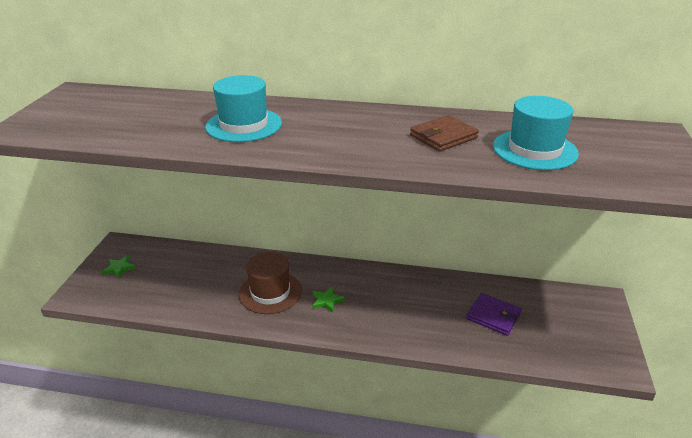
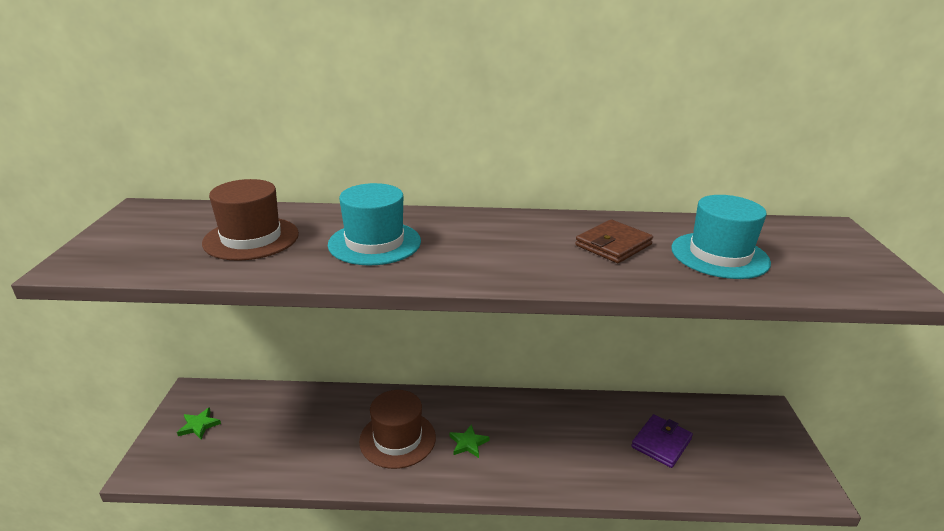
camera: 10 degrees left, 5 degrees down
(149, 117) = (251, 238): none -> brown hat
(493, 316) = (661, 443): purple wallet -> purple wallet turned 75 degrees counterclockwise

